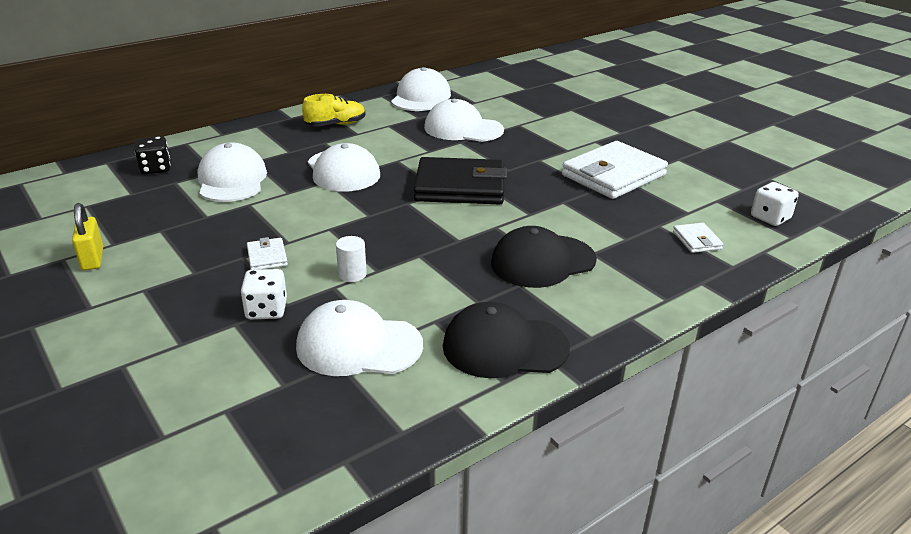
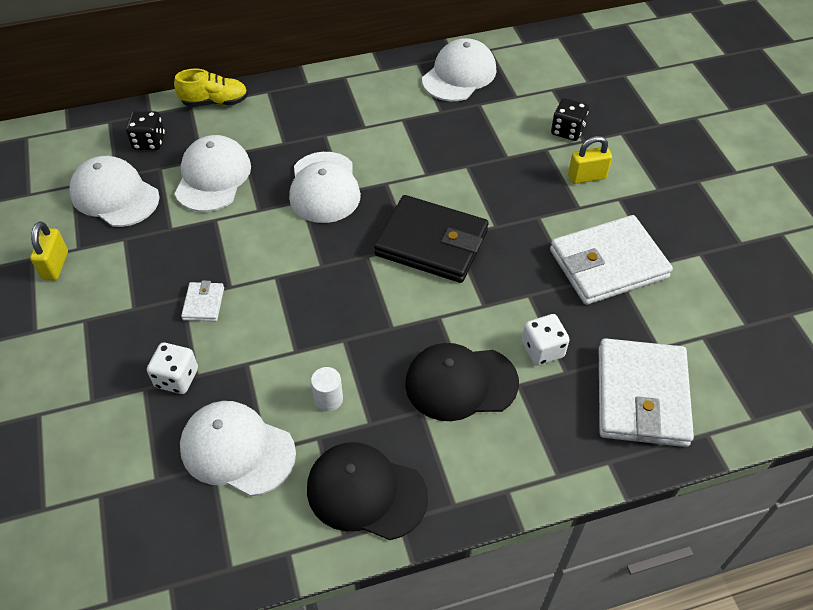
camera: 20 degrees right, 20 degrees up
(336, 125) = (348, 106): yellow shoe -> yellow shoe (215, 102)
(352, 274) = (270, 350): white cylinder -> white cylinder (328, 399)
(463, 129) = (480, 143): white cap -> white cap (115, 195)
(528, 113) = (567, 131): none -> black dice
(561, 134) = (586, 177): none -> yellow padlock
(697, 240) = (642, 396): white wallet -> white wallet, size x2.29
(770, 218) = (749, 382): white dice -> white dice (542, 350)

